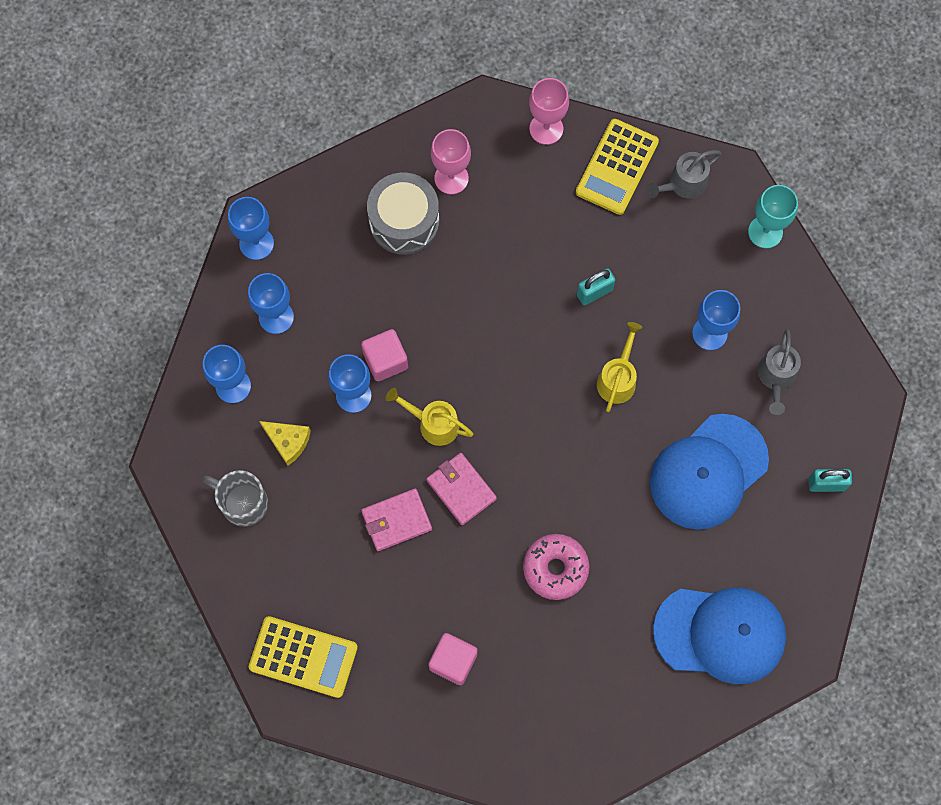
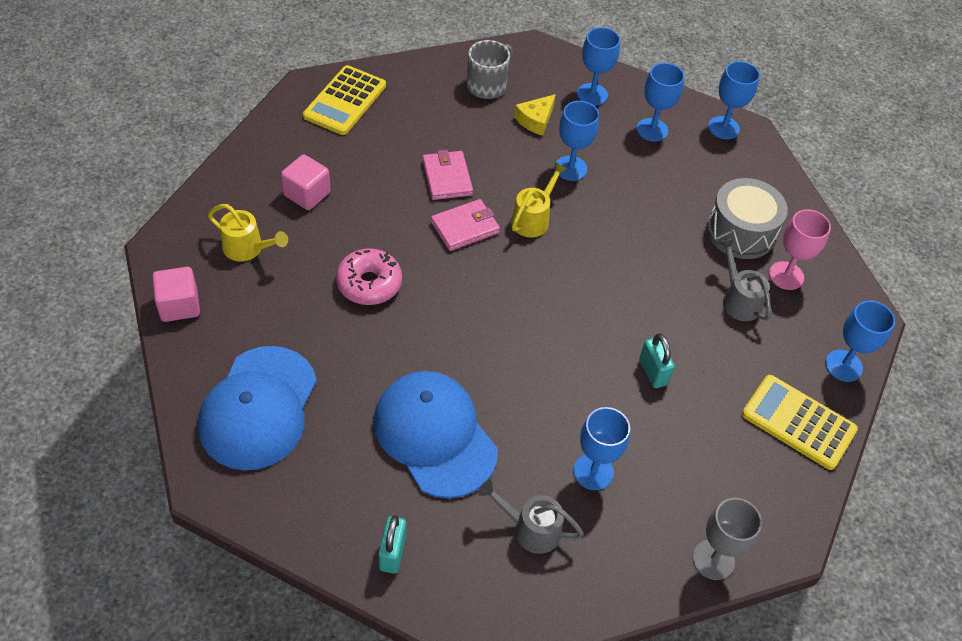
camera: 95 degrees right, 20 degrees down
(385, 360) = (601, 195): pink cube -> pink cube (179, 305)
(546, 129) = (843, 366): pink goblet -> blue goblet
(618, 378) = (554, 374): yellow watering can -> yellow watering can (248, 249)
(683, 184) = (776, 484): grey watering can -> grey watering can (738, 299)
(765, 232) = (713, 559): turquoise goblet -> grey goblet

